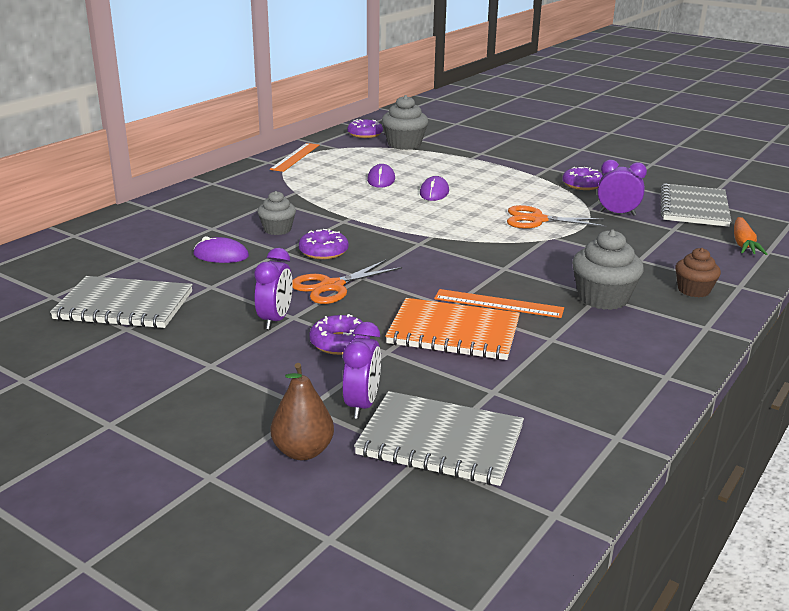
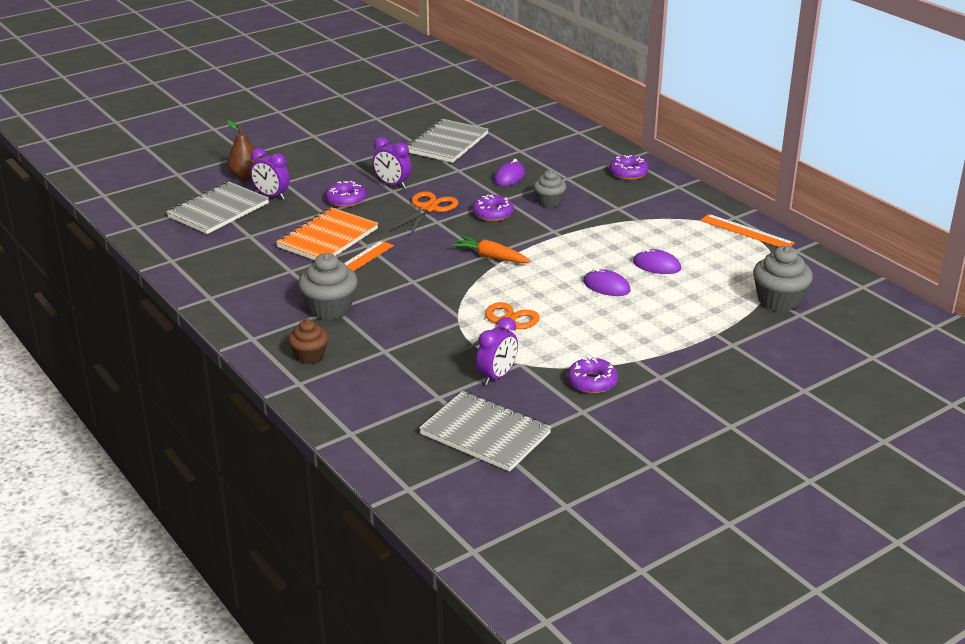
camera: 110 degrees right, 5 degrees up
(332, 286) = (428, 208): orange scissors -> orange scissors turned 45 degrees clockwise
(365, 134) = (827, 283): purple donut -> purple donut (628, 173)
(743, 244) = (376, 425): orange carrot -> orange carrot (491, 257)

